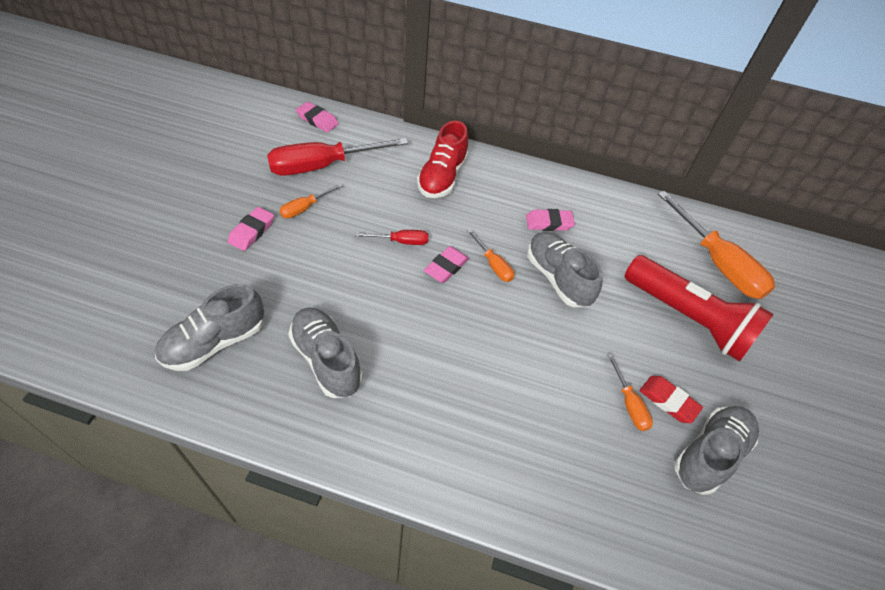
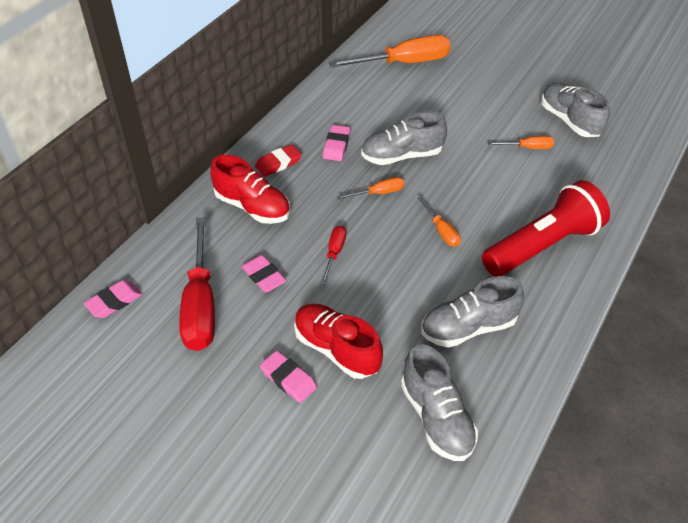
camera: 70 degrees left, 5 degrees down
(286, 259) = (336, 349): none -> red shoe
(305, 208) = (265, 327): orange screwdriver -> orange screwdriver (441, 231)
(446, 267) = (374, 225): pink eraser -> pink eraser (263, 276)
(668, 401) = (527, 127): red eraser -> red eraser (278, 163)
(688, 318) = (455, 95): red flashlight -> red flashlight (543, 245)

